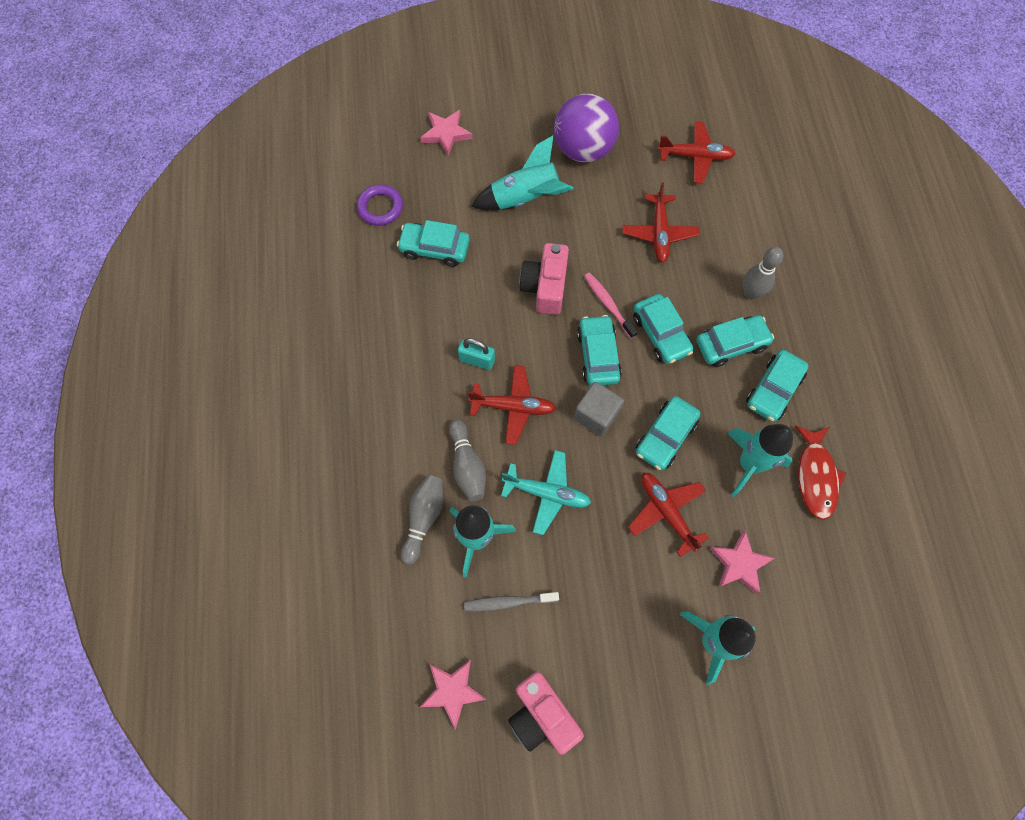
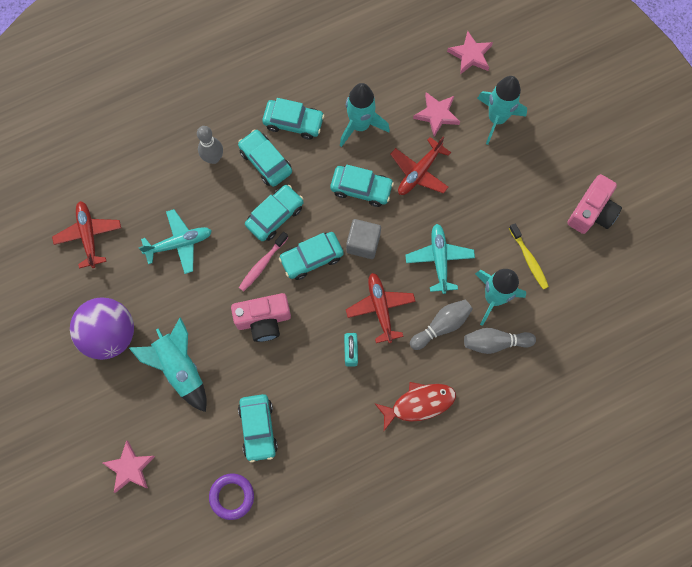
camera: 110 degrees left, 5 degrees up
(452, 691) = (603, 275): pink star -> pink star (470, 55)
(508, 602) = (529, 259): grey toothbrush -> yellow toothbrush
(659, 233) = (179, 243): red plane -> turquoise plane
(815, 476) = (352, 80): red fish -> red fish (419, 404)

